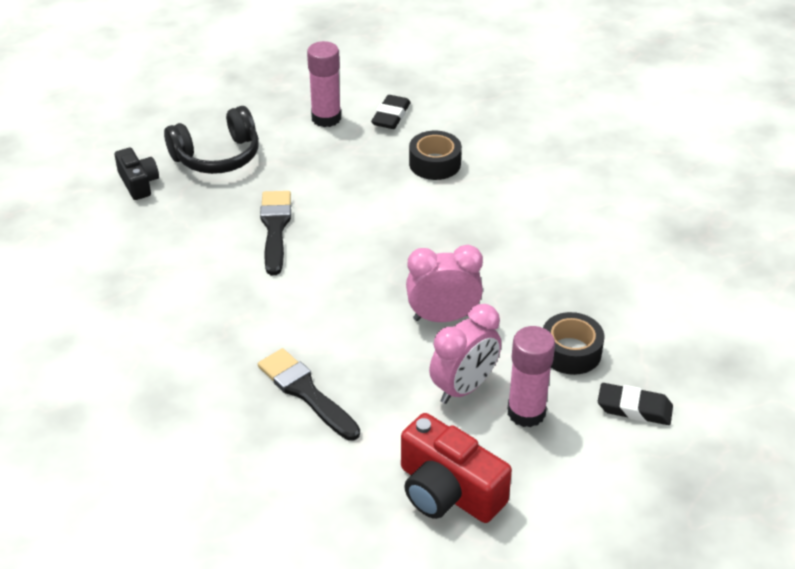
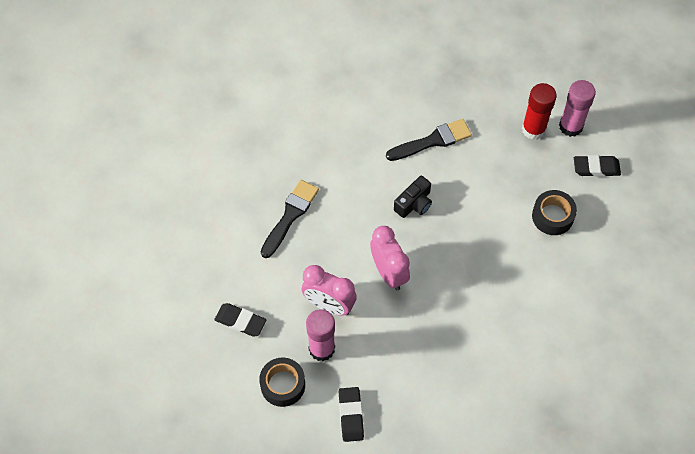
camera: 70 degrees right, 20 degrees up
(138, 183) = (441, 43): black camera -> black camera (414, 203)
(217, 156) = (492, 76): black headphones -> none
(312, 145) = (533, 129): none -> red glue stick
(448, 491) = (240, 321): red camera -> black eraser
(570, 352) = (388, 362): black tape -> black tape (283, 385)

